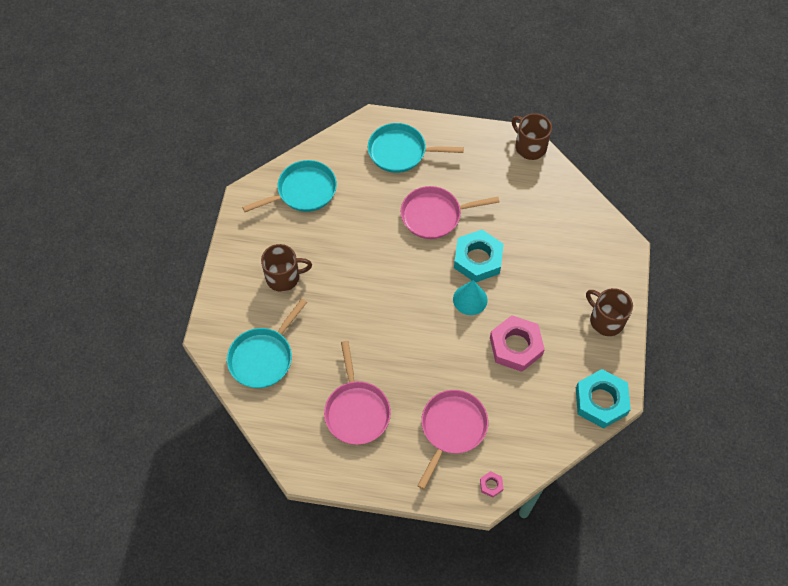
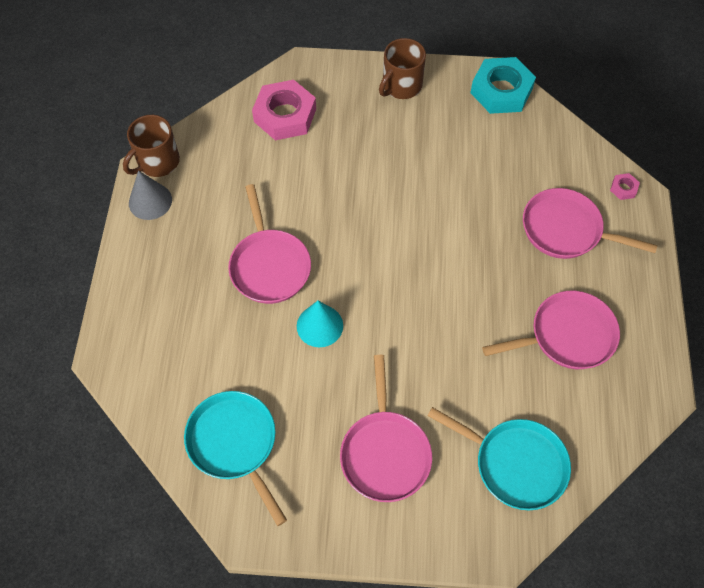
camera: 95 degrees left, 0 degrees up
(284, 277) = (385, 452): brown mug -> pink pan
(401, 152) = (163, 315): turquoise pan -> none
(470, 299) = (391, 219): turquoise cone -> turquoise cone (319, 325)
(478, 259) = (333, 213): turquoise nut -> none
(494, 143) = (150, 201): none -> grey cone
(515, 346) = (448, 170): pink nut -> pink nut (285, 115)

